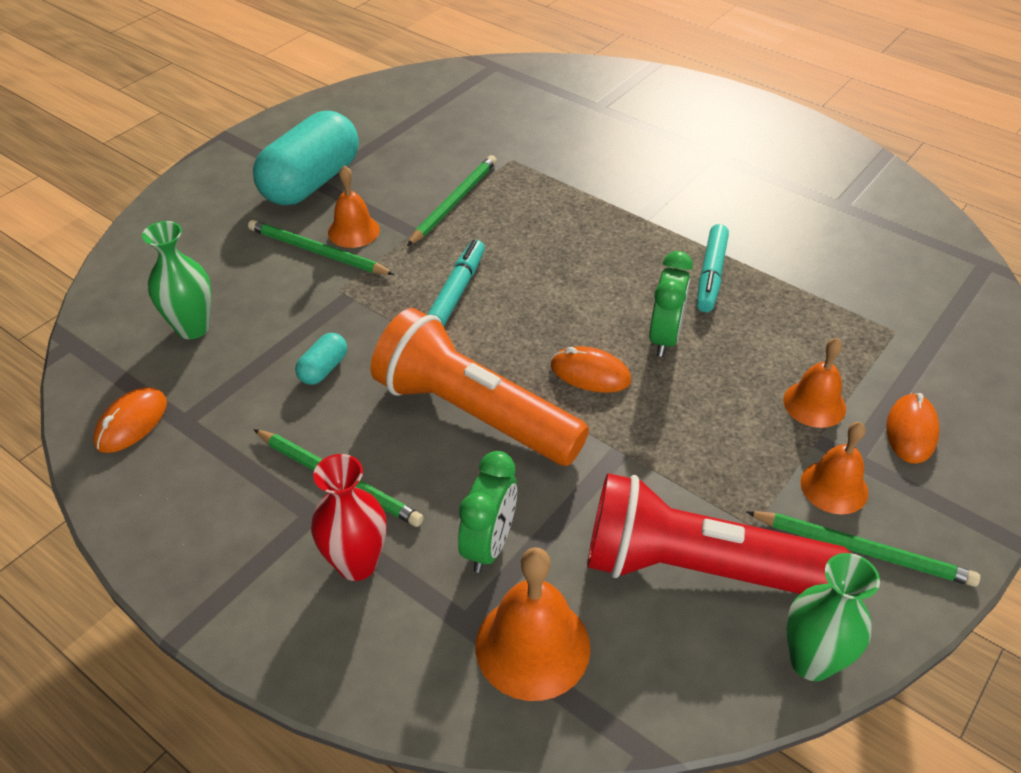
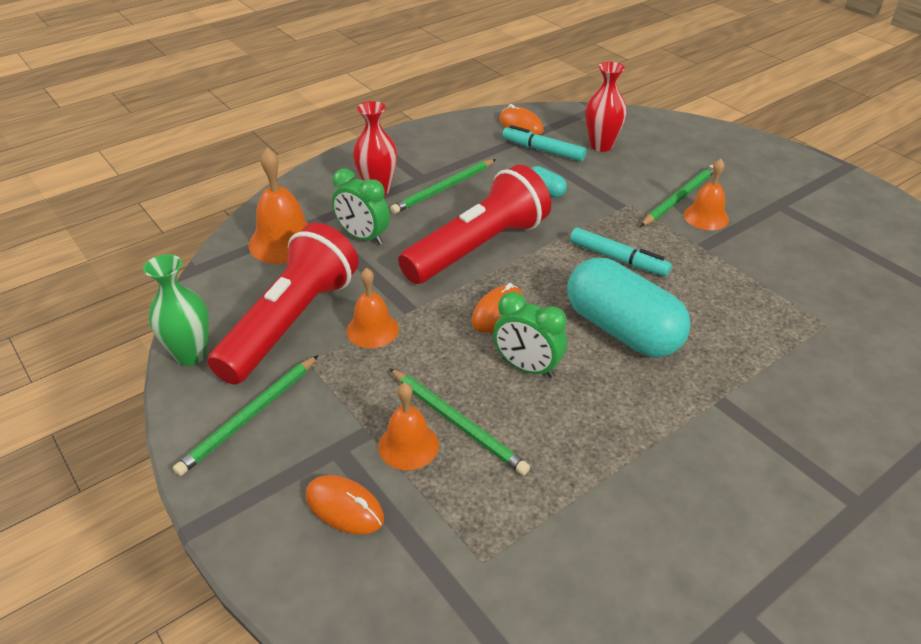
camera: 105 degrees right, 5 degrees down
(193, 328) = (601, 146): green vase -> red vase
(311, 182) = (777, 202): turquoise capsule -> turquoise capsule (622, 330)
(454, 202) = (747, 275): green pencil -> green pencil (457, 423)
(474, 413) = (478, 248): orange flashlight -> red flashlight
(710, 275) = (611, 427): turquoise marker -> turquoise marker (543, 150)
(834, 487) = (315, 423): orange bell -> orange bell (372, 329)

